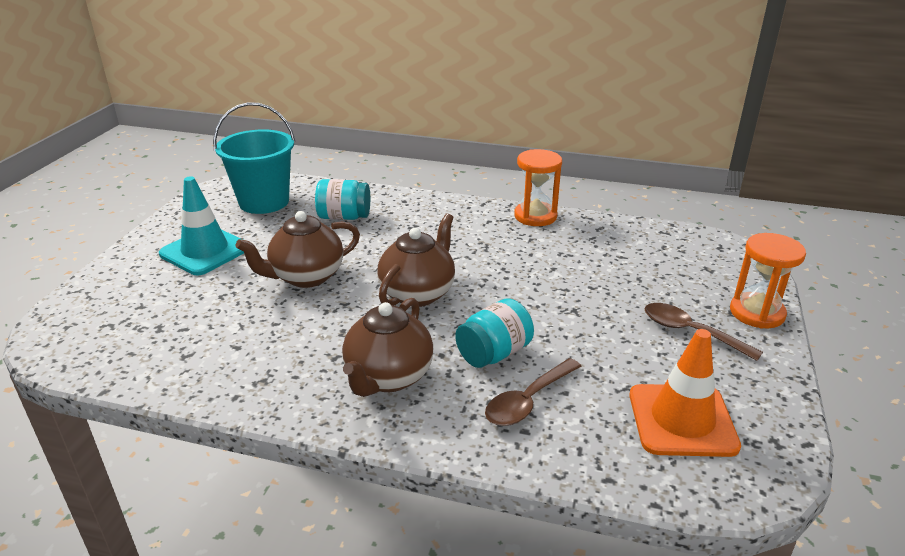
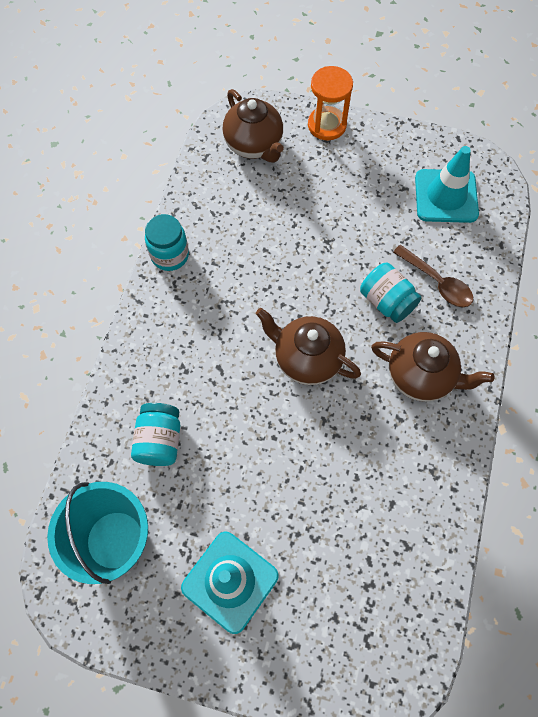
camera: 90 degrees left, 35 degrees up
(306, 277) = (281, 462): brown teapot -> brown teapot (254, 145)
(535, 216) = (170, 255): orange hourglass -> turquoise jar
(682, 420) = (446, 196): orange traffic cone -> turquoise traffic cone
(690, 332) = (352, 171): brown spoon -> none

